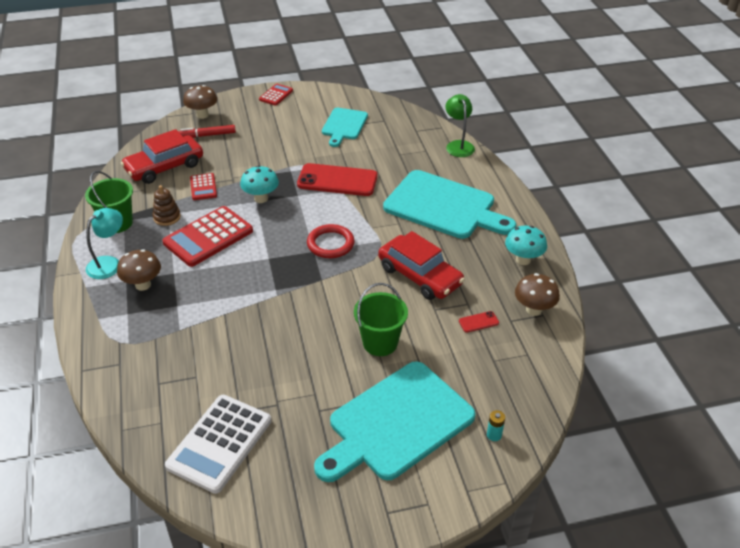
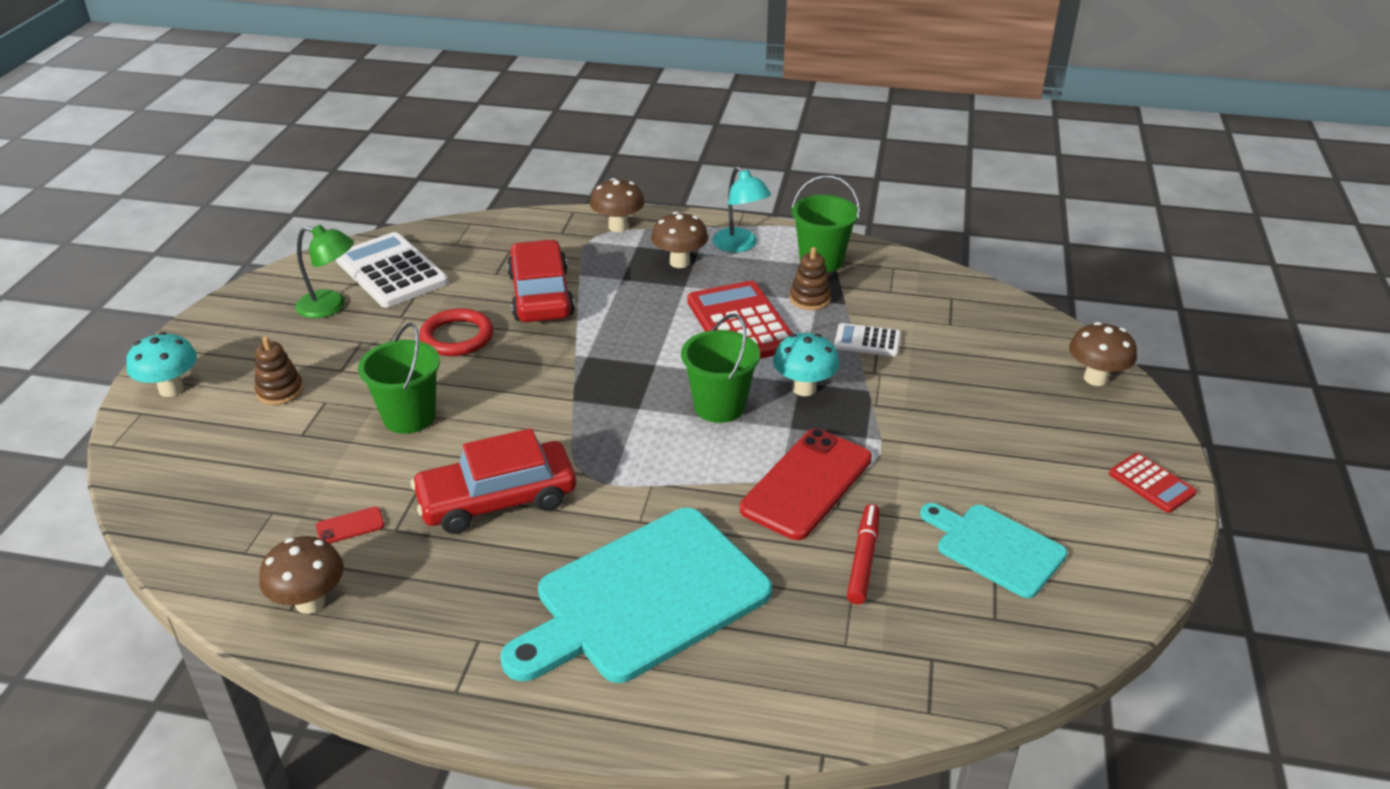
camera: 115 degrees right, 5 degrees down
(100, 334) = (618, 227): none -> brown mushroom
(164, 167) = (942, 316): red car -> red car (541, 295)
(203, 187) = (867, 341): red calculator -> white calculator
(207, 135) = (1022, 371): red marker -> red marker (863, 559)
(294, 223) = (719, 406): none -> green bucket
(330, 244) = (643, 429): red ring -> red ring (457, 337)
(397, 423) = (280, 391): turquoise cutting board -> brown stacking toy
(458, 145) = (839, 711): green lamp -> green lamp (331, 306)
(478, 322) = (350, 526): red phone -> red phone turned 60 degrees clockwise
(494, 435) = (174, 462): turquoise battery -> none
(523, 260) = (424, 646): turquoise mushroom -> turquoise mushroom (171, 389)

